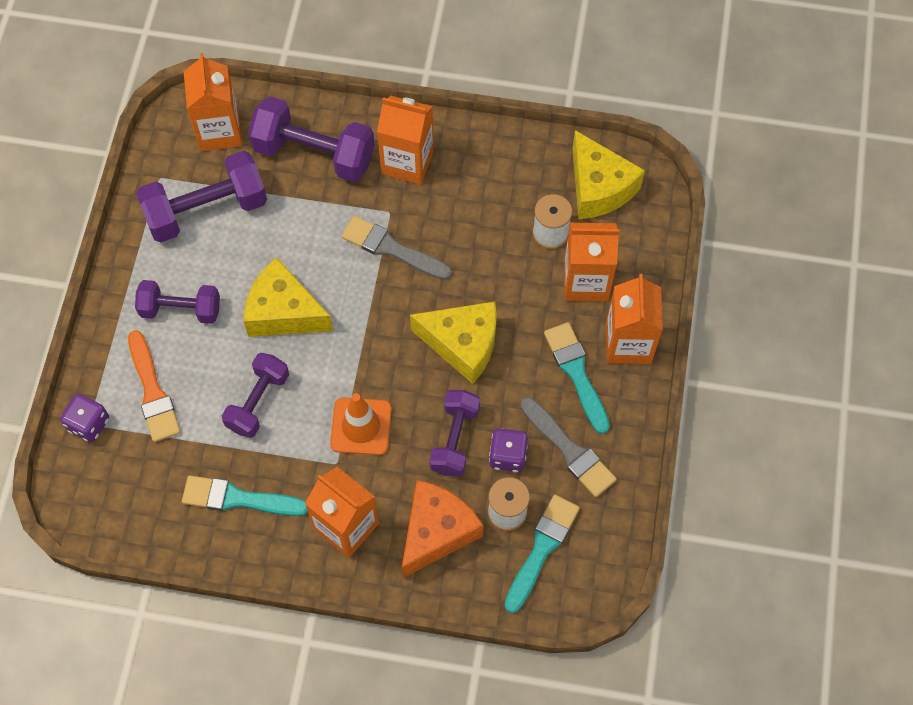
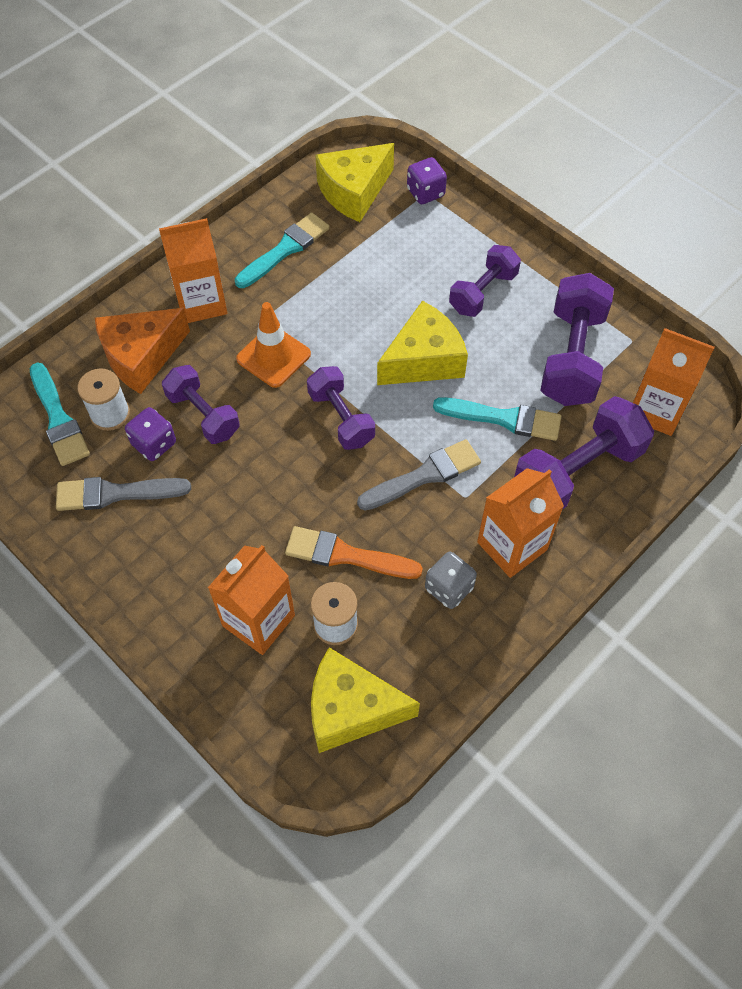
camera: 125 degrees right, 5 degrees down
(153, 392) = (421, 241): orange brush -> orange brush (346, 555)
(258, 402) = (355, 301): purple dumbbell -> purple dumbbell (341, 418)
(436, 531) = (141, 357): orange cheese -> orange cheese turned 75 degrees clockwise
(463, 344) = (283, 474): yellow cheese -> yellow cheese (354, 192)
(470, 181) = (449, 588): none -> grey dice
(576, 373) = (177, 547): turquoise brush -> turquoise brush (504, 419)
(628, 343) = (166, 613): orange carton -> none

